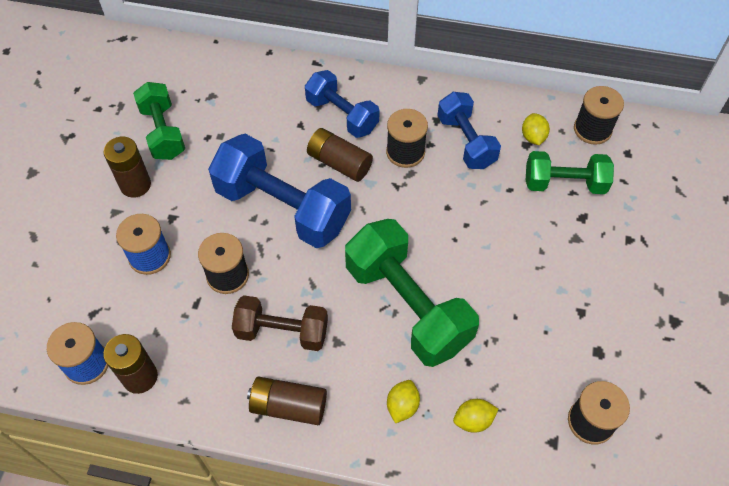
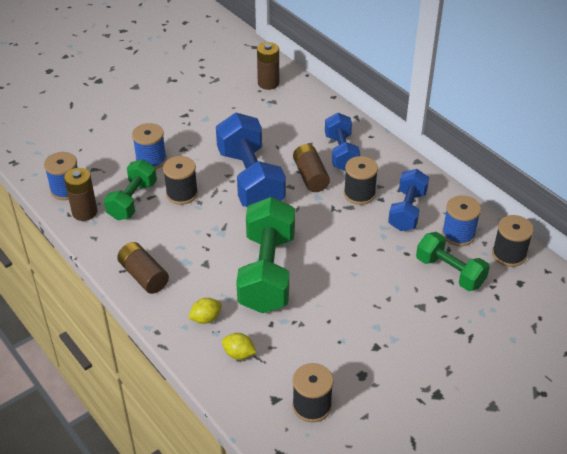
camera: 40 degrees right, 15 degrees down
(135, 185) = (181, 122): brown battery -> brown battery (268, 83)
(163, 132) = (225, 105): green dumbbell -> green dumbbell (132, 201)
(282, 331) = (181, 239): brown dumbbell -> none
(533, 137) = (458, 234): yellow lemon -> blue spool

